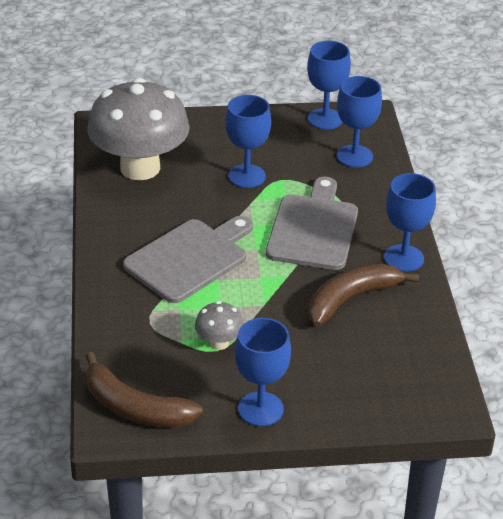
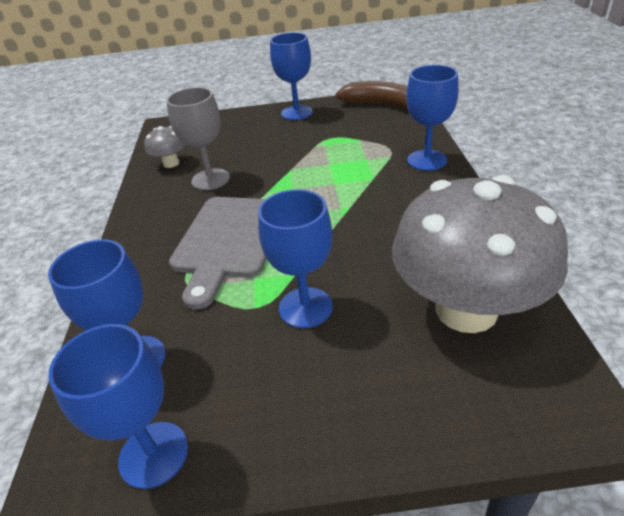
camera: 175 degrees left, 0 degrees up
(190, 259) = (365, 198): grey cutting board -> none
(219, 343) = (328, 141): grey mushroom -> grey mushroom (171, 163)
(351, 299) = (210, 179): brown banana -> grey goblet
(403, 258) = (143, 218): blue goblet -> blue goblet (427, 160)

